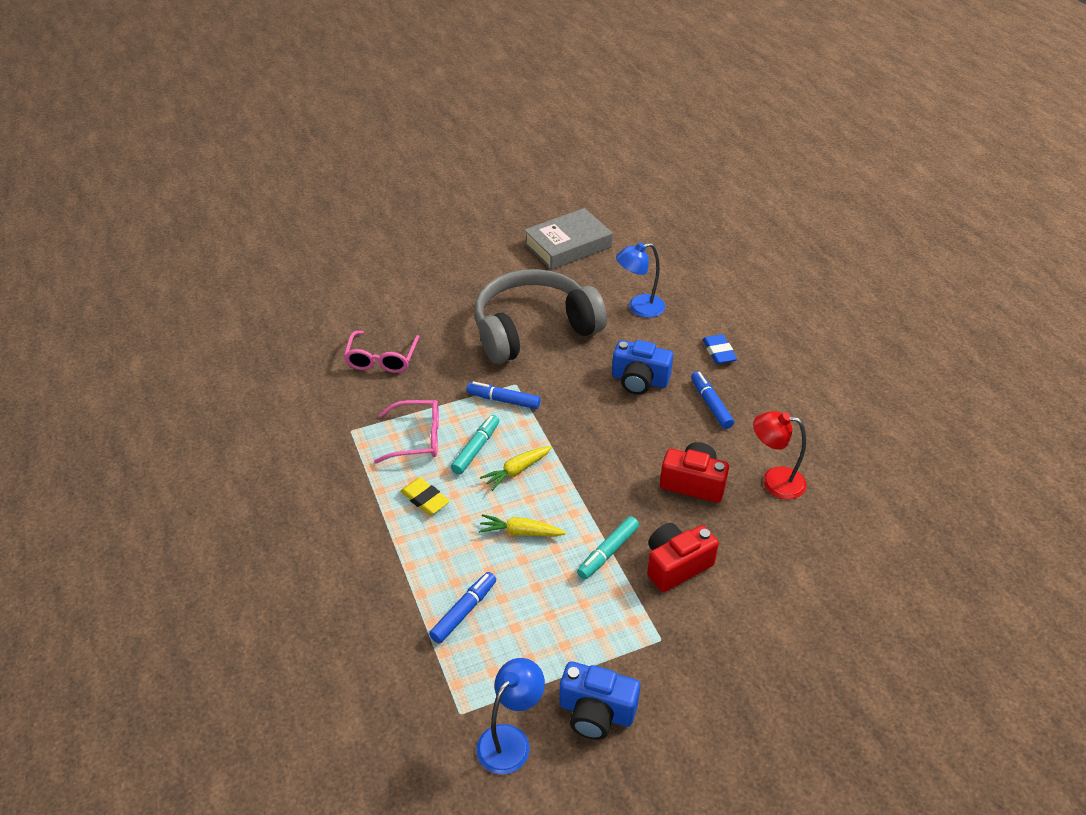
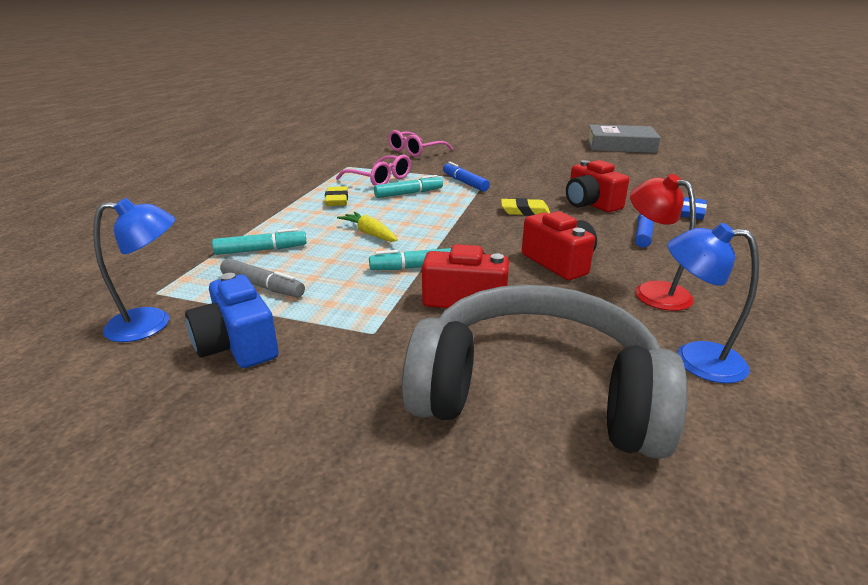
camera: 40 degrees right, 15 degrees down
(464, 611) = (261, 250): blue marker -> turquoise marker
(516, 471) = (419, 209): yellow carrot -> none
(529, 649) = (263, 286): none -> grey marker
(533, 329) = (537, 165): grey headphones -> grey headphones (537, 393)
(602, 422) = (525, 211): none -> yellow eraser
(639, 307) = (642, 177): blue lamp -> blue lamp (695, 359)
(639, 380) = (590, 204): blue camera -> red camera

